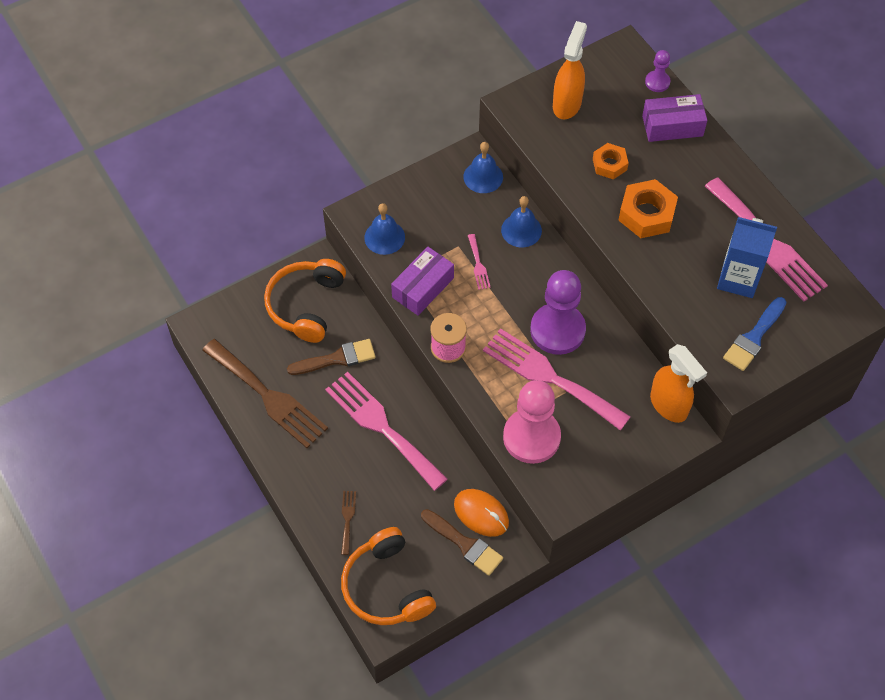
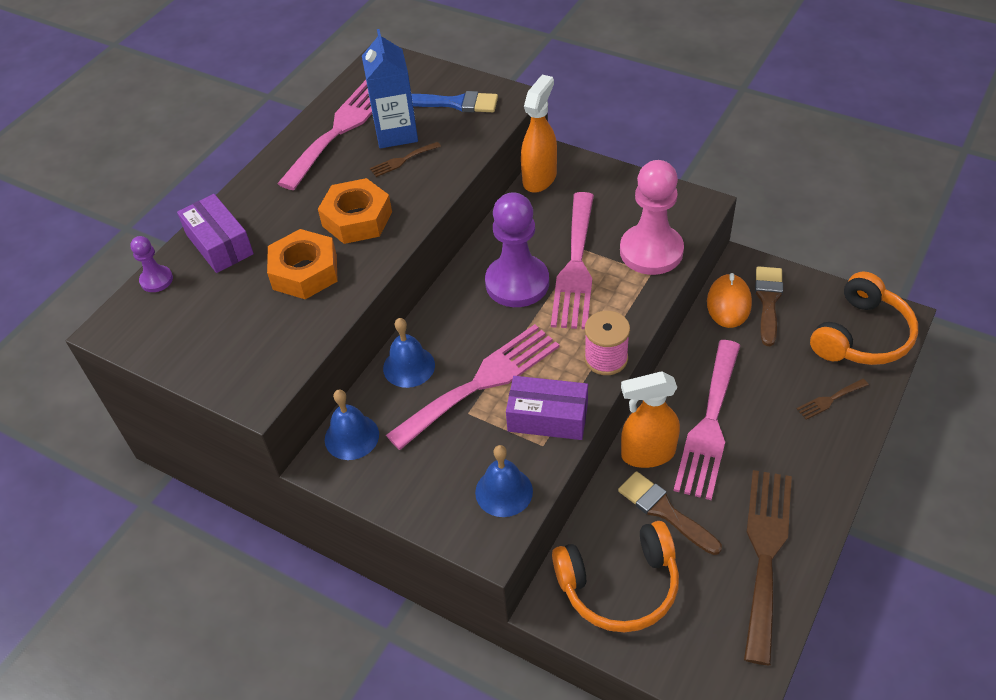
camera: 115 degrees left, 10 degrees down
(478, 264) = (481, 382): pink fork -> pink fork, size x2.39
(567, 104) = (230, 344): orange spray bottle -> orange spray bottle (647, 454)
(609, 164) = (305, 272): orange nut -> orange nut, size x1.60
(699, 269) = (402, 160): none -> brown fork

